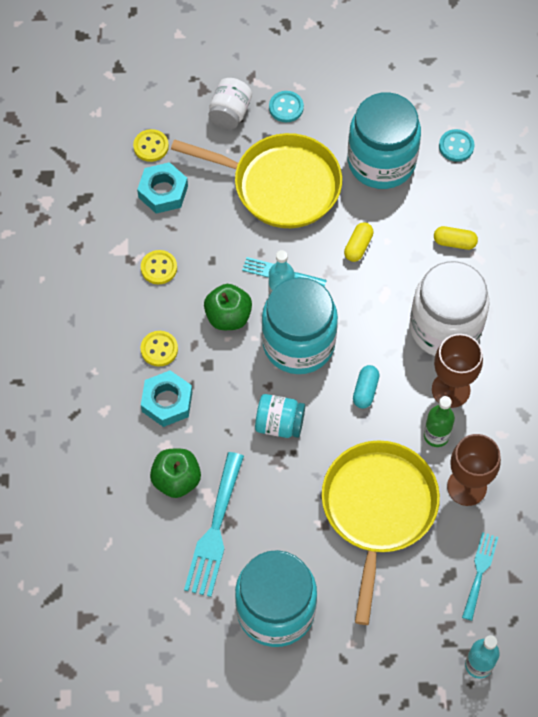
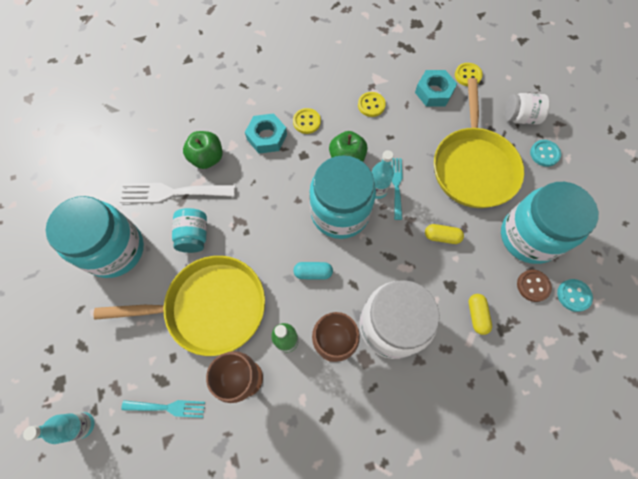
camera: 75 degrees right, 5 degrees up
(215, 530) = (172, 193): turquoise fork -> white fork
(279, 424) = (268, 215): turquoise jar -> turquoise jar (194, 236)
(436, 179) = (533, 286): none -> brown button

